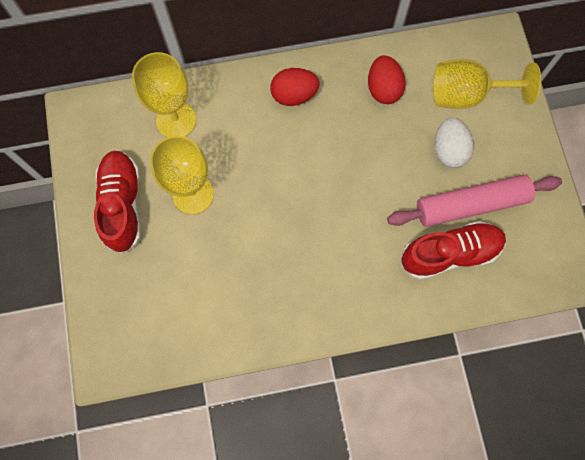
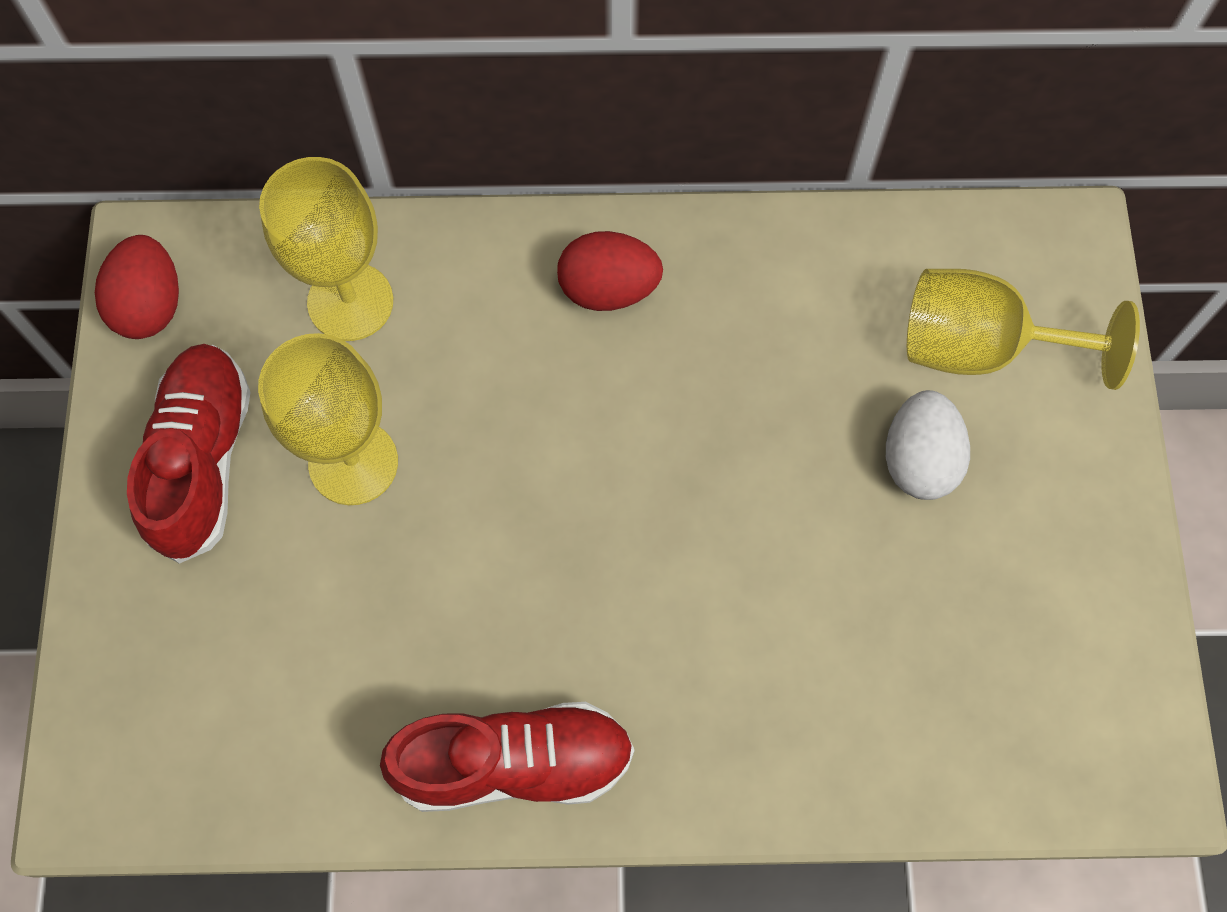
camera: 10 degrees right, 5 degrees down
(383, 89) = (801, 306): red egg -> red egg (150, 305)
(450, 253) = (881, 685): red shoe -> red shoe (514, 763)
(471, 204) = (946, 585): pink rolling pin -> none

